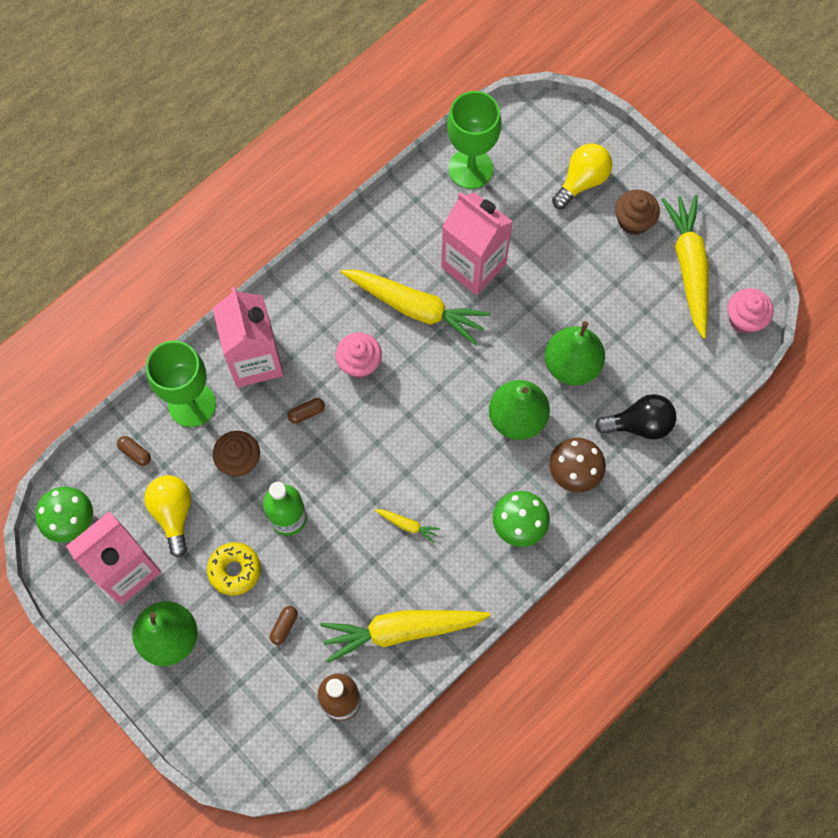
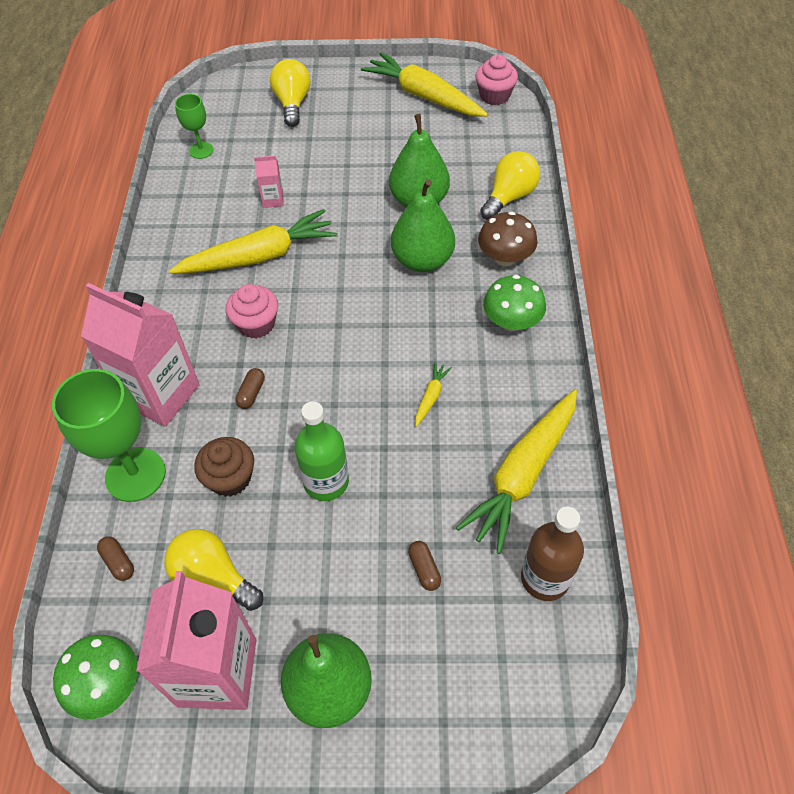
camera: 45 degrees left, 15 degrees down
(135, 453) = (118, 562): brown capsule -> brown capsule turned 60 degrees clockwise
(234, 570) = (326, 568): yellow donut -> none
(407, 525) = (431, 397): yellow carrot -> yellow carrot turned 45 degrees counterclockwise
(470, 168) = (201, 150): green goblet -> green goblet, size x0.54
(473, 265) = (273, 200): pink carton -> pink carton, size x0.42
(633, 221) = (355, 99): brown cupcake -> none
(639, 424) = (509, 197): black light bulb -> yellow light bulb

